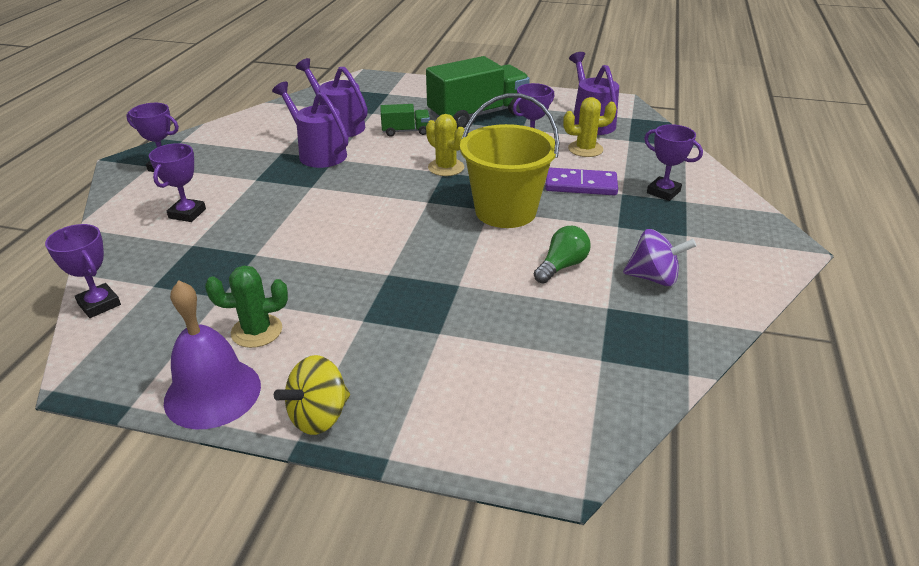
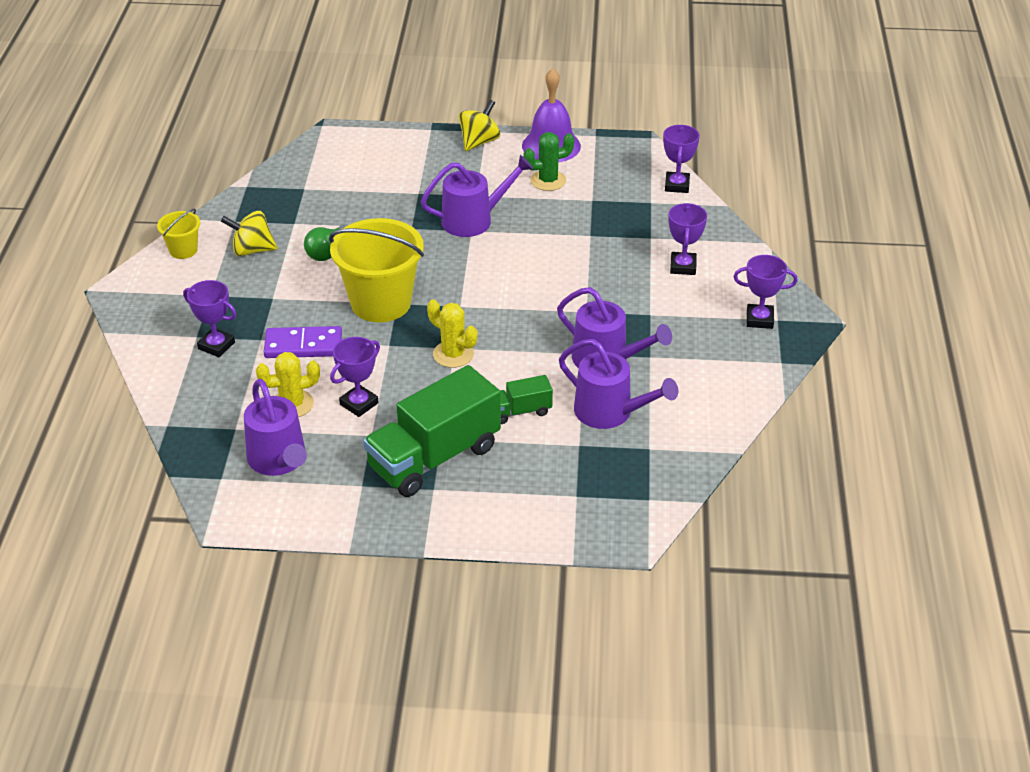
camera: 170 degrees right, 5 degrees up
(99, 304) = (677, 185): purple trophy -> purple trophy turned 60 degrees clockwise
(380, 286) = (474, 220): none -> purple watering can
(653, 278) = (252, 250): purple spinning top -> yellow spinning top
(740, 287) = (183, 250): none -> yellow bucket

